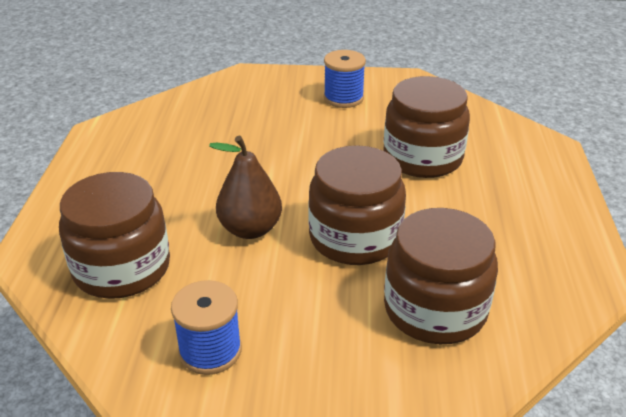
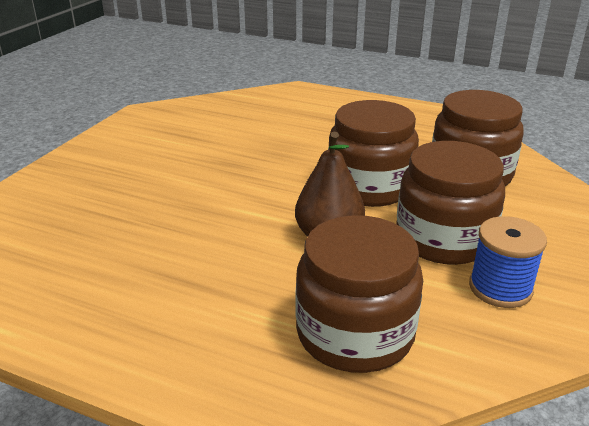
camera: 70 degrees left, 5 degrees down
(343, 98) = (141, 147): blue spool -> none
(422, 158) = (275, 135): brown jar -> brown jar (444, 239)

